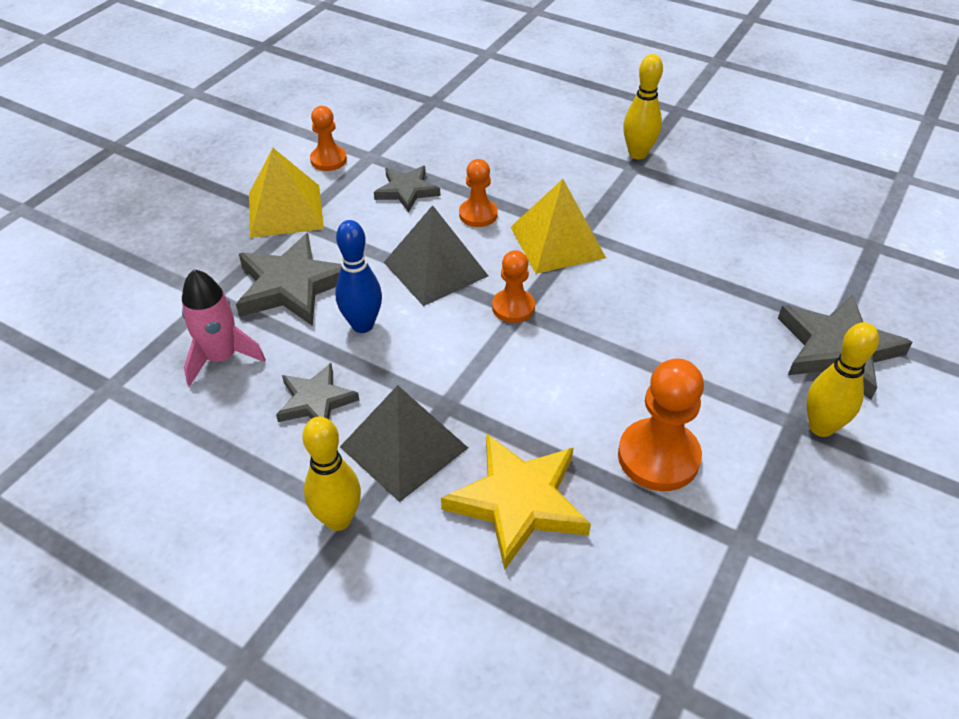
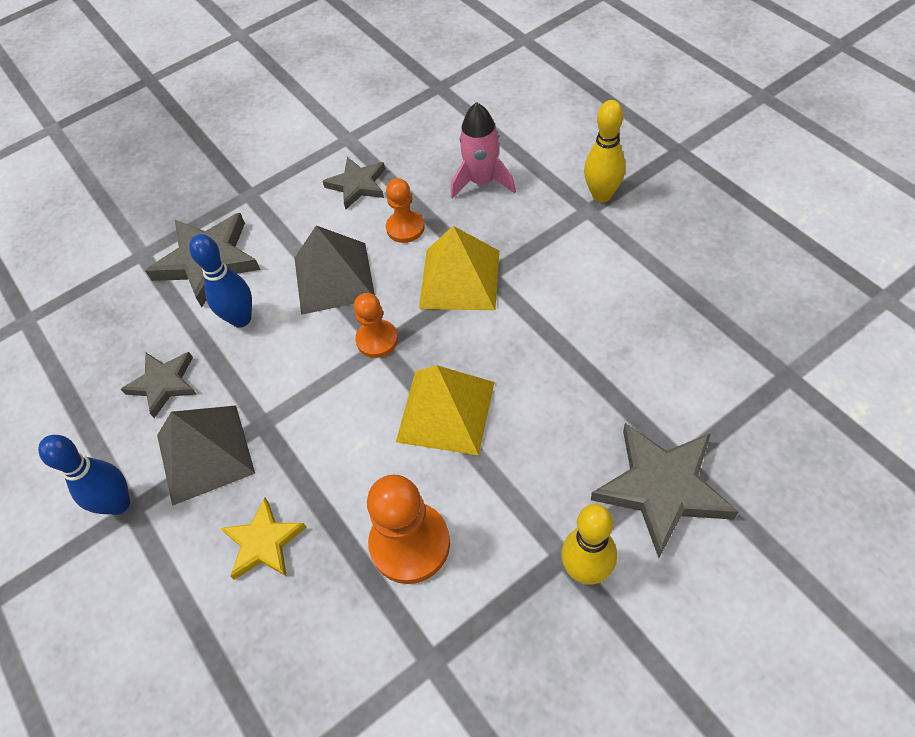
camera: 30 degrees right, 10 degrees up
(221, 358) = (117, 317): pink rocket -> pink rocket (482, 181)
(285, 210) = (245, 180): yellow pyramid -> yellow pyramid (446, 411)
(328, 160) = (310, 134): orange pawn -> none
(338, 519) = (118, 504): yellow bowling pin -> blue bowling pin
(518, 502) = (263, 543): yellow star -> yellow star, size x0.61

